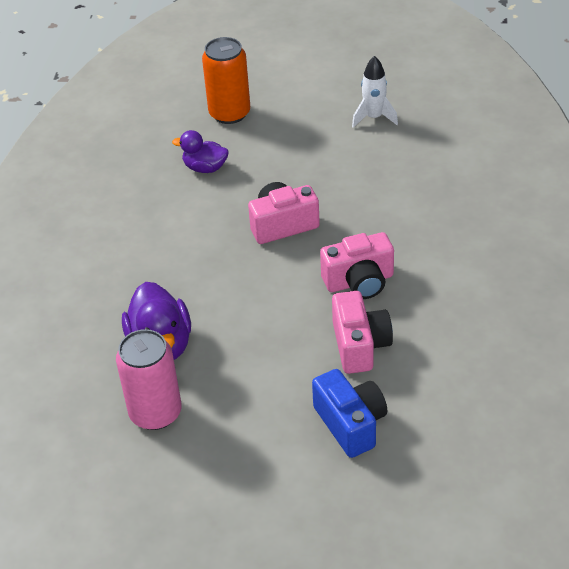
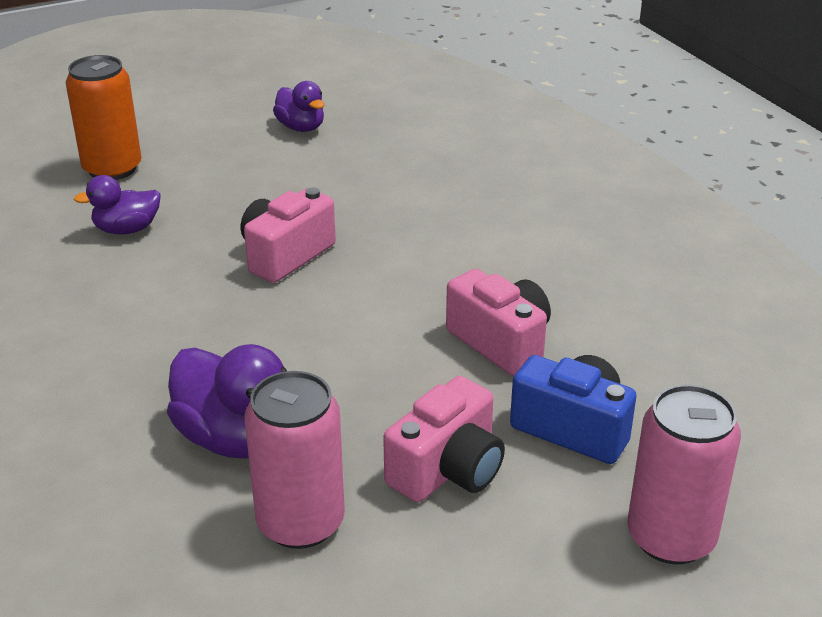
camera: 35 degrees left, 10 degrees down
(342, 518) = (671, 537): none -> pink can
(359, 281) = (436, 280): pink camera -> pink camera (447, 469)
(374, 117) = (301, 127): white rocket -> purple duck

